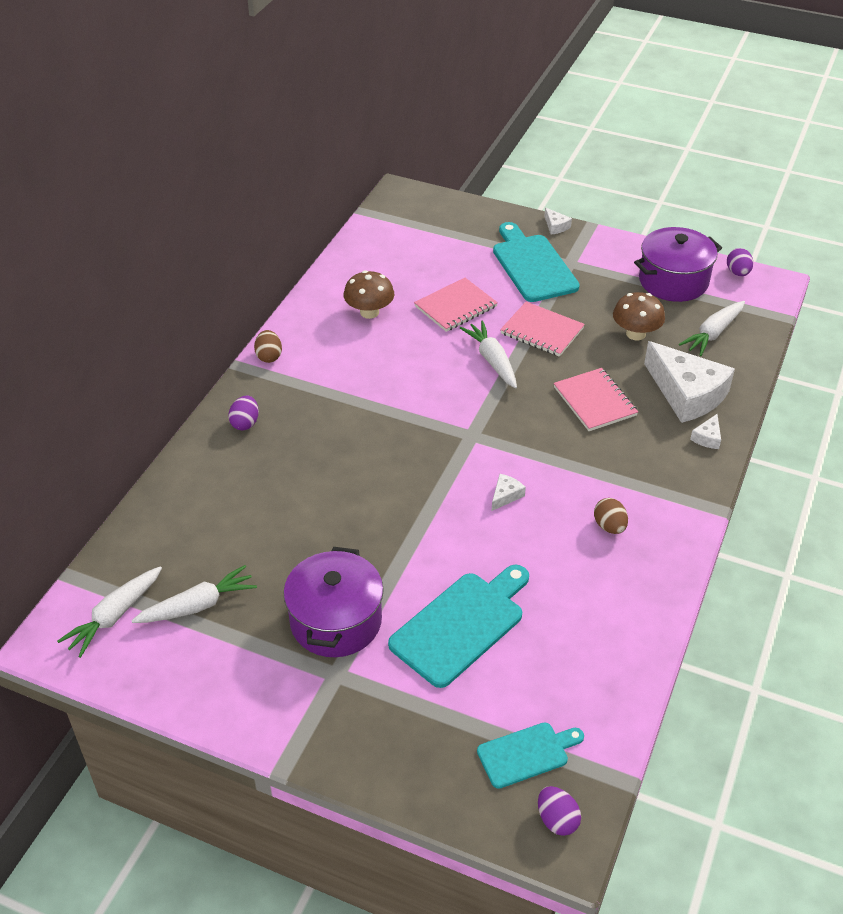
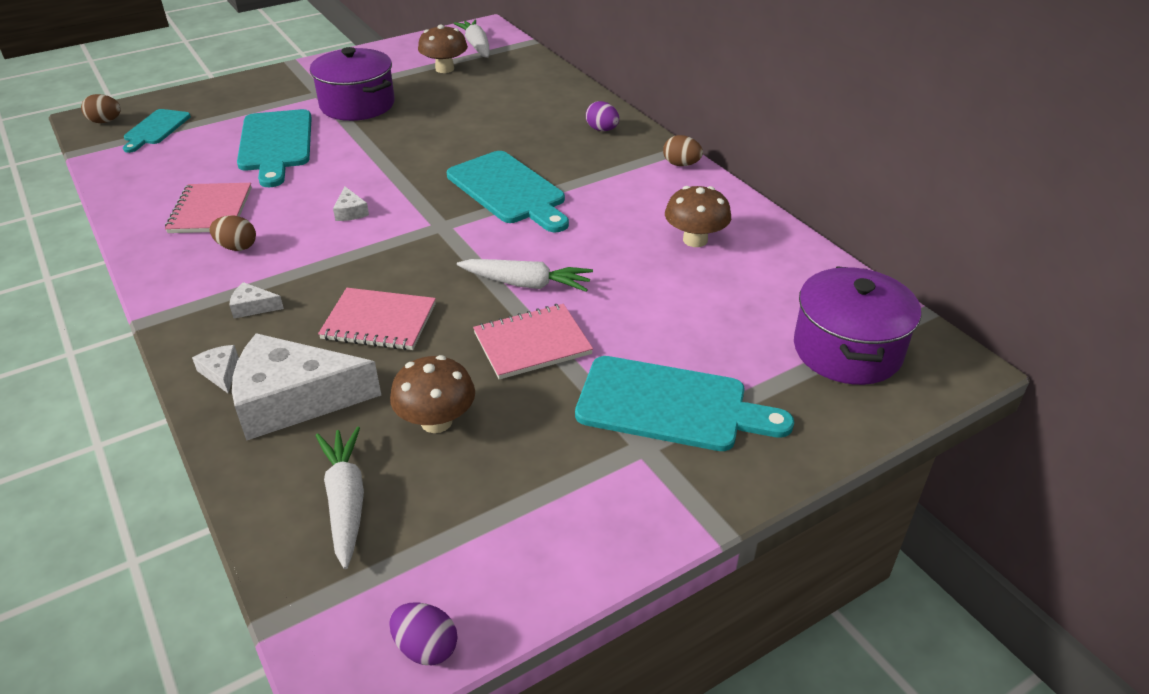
camera: 125 degrees right, 5 degrees down
(198, 605) = (444, 69): white carrot -> brown mushroom
(392, 427) = (508, 190): none -> turquoise cutting board
(455, 307) = (646, 300): pink notebook -> pink notebook (210, 210)
(555, 226) = (750, 485): white cheese -> white cheese (253, 307)
(557, 820) = (105, 121): purple egg -> brown egg
(673, 281) = (493, 539): purple pot -> purple pot (847, 350)

